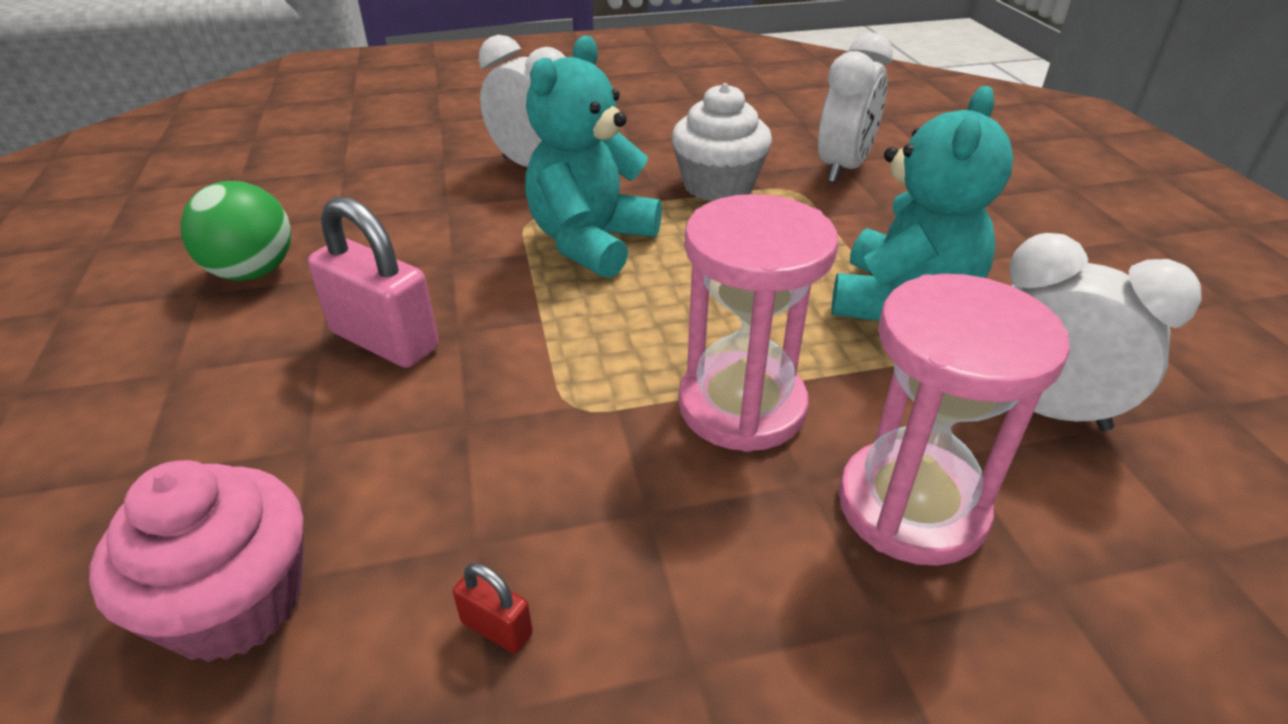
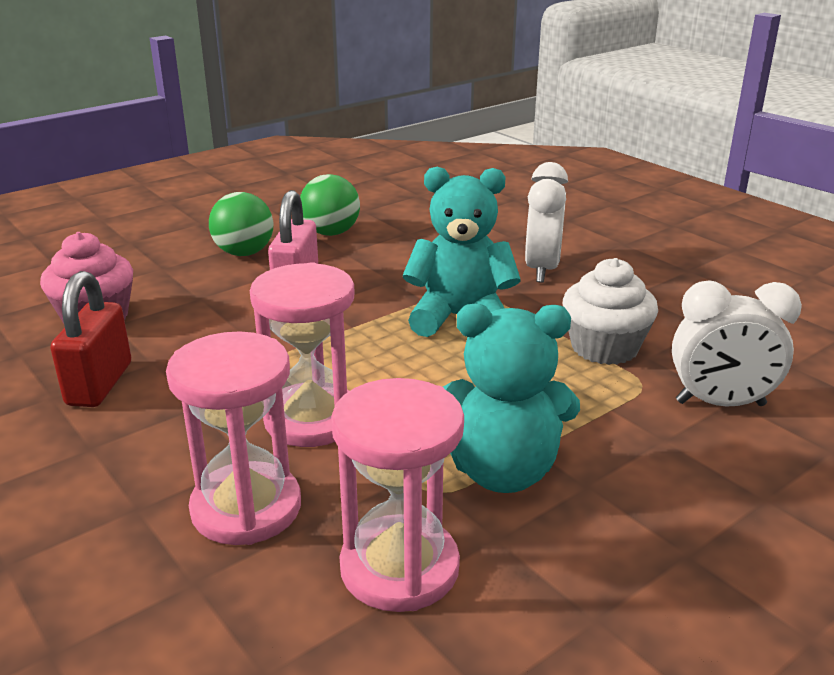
camera: 65 degrees right, 10 degrees down
(207, 366) = (244, 253): none -> green ball
(497, 628) = (100, 384): red padlock -> red padlock, size x2.28
(1043, 409) = (399, 567): white clock -> pink hourglass

